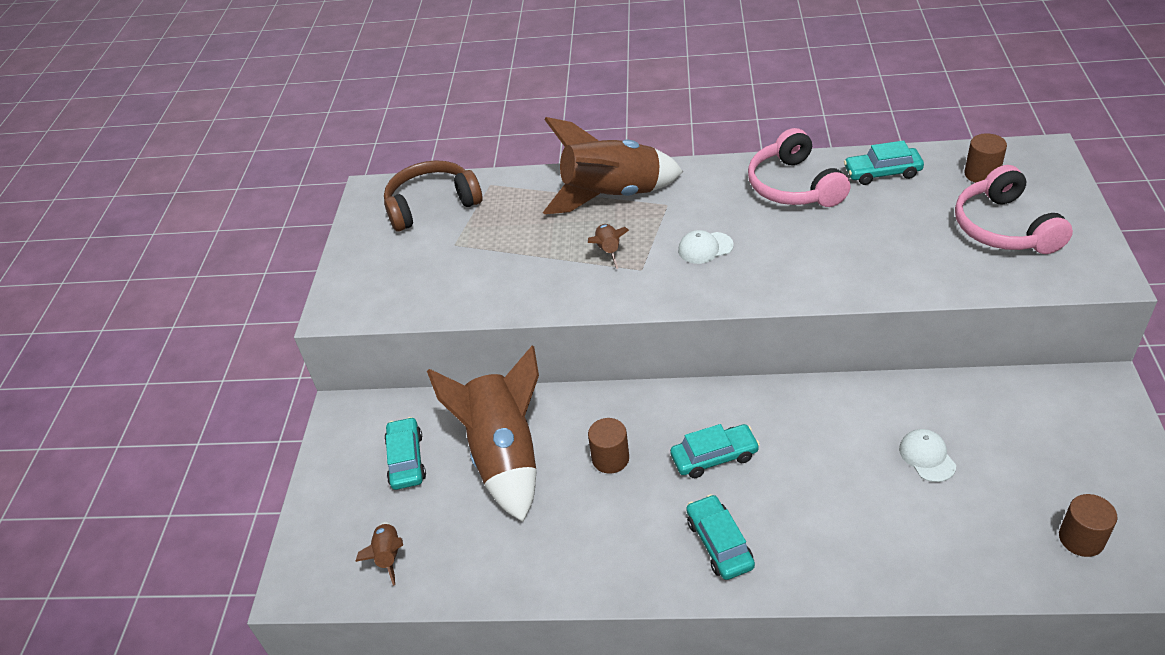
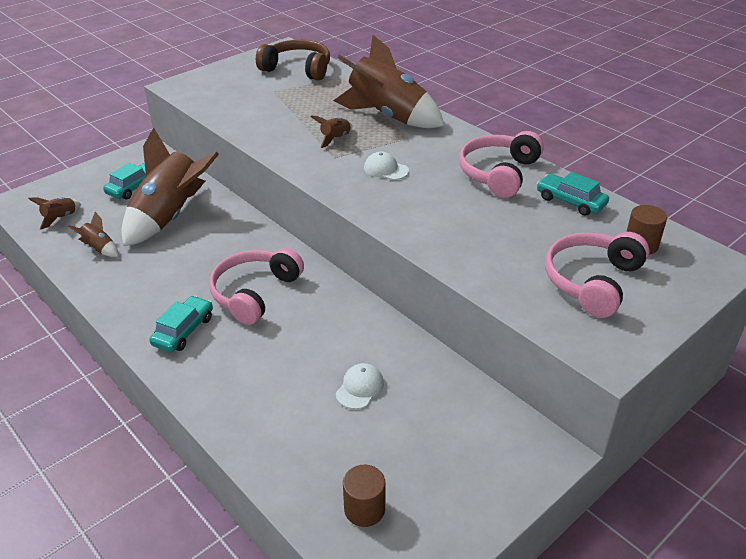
camera: 40 degrees right, 5 degrees down
(494, 547) = (99, 249): none -> brown rocket
(610, 458) = (209, 254): brown cylinder -> none
(714, 457) = (254, 293): turquoise car -> pink headphones

